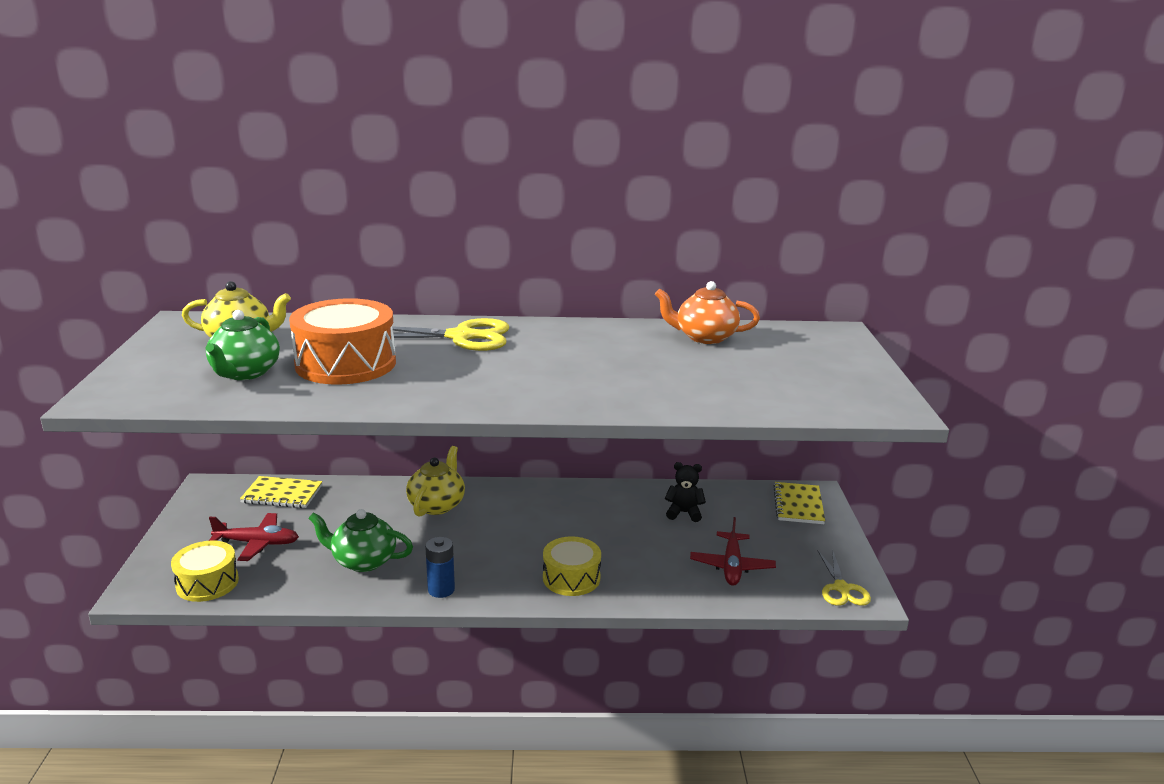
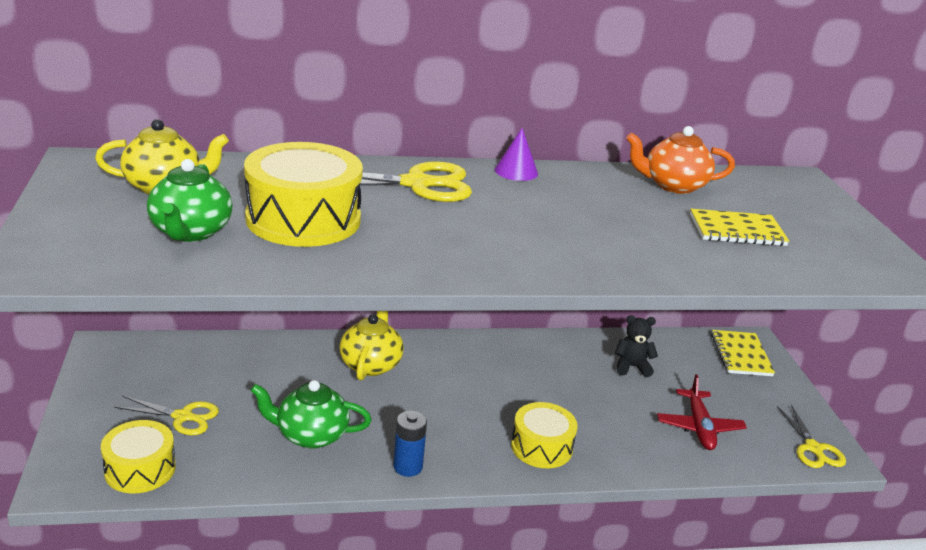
camera: 10 degrees left, 5 degrees up
(257, 543) = (183, 417): red plane -> yellow scissors
(282, 494) = (193, 355): yellow notebook -> yellow notebook (737, 230)
(346, 364) = (303, 219): orange drum -> yellow drum
(559, 326) = (516, 171): none -> purple cone

